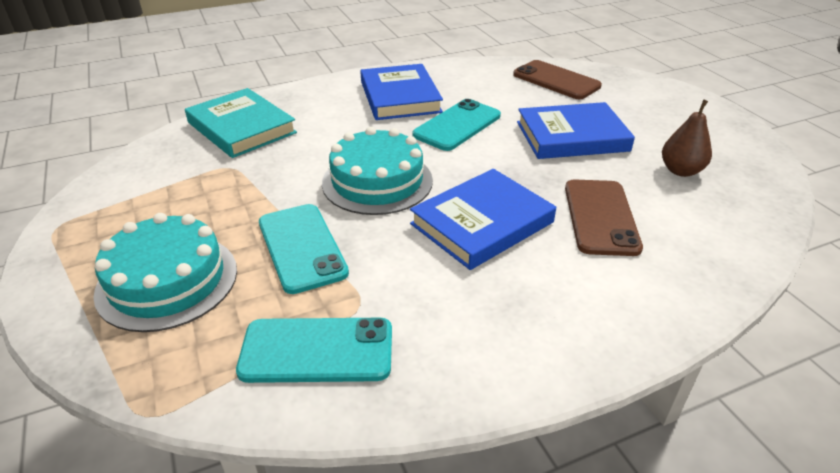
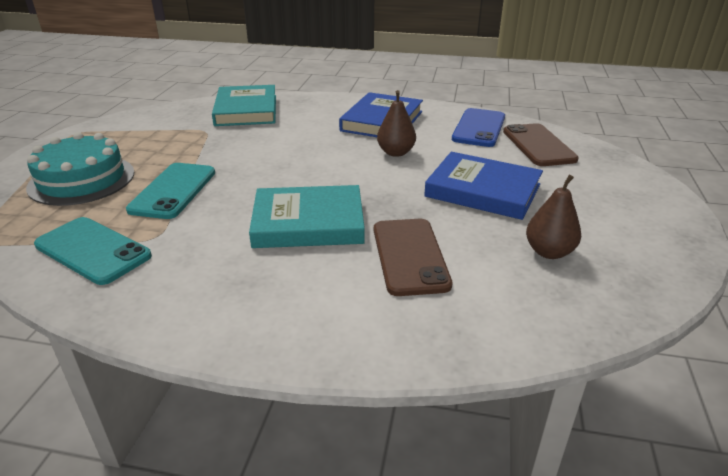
camera: 35 degrees right, 5 degrees down
(377, 181) = (279, 169): turquoise cake -> none
(457, 125) = (396, 153): turquoise phone -> brown pear
(482, 223) = (308, 223): blue book -> turquoise book
(491, 78) = (479, 128): none -> blue phone
(600, 217) = (409, 256): brown phone -> brown phone turned 45 degrees counterclockwise

